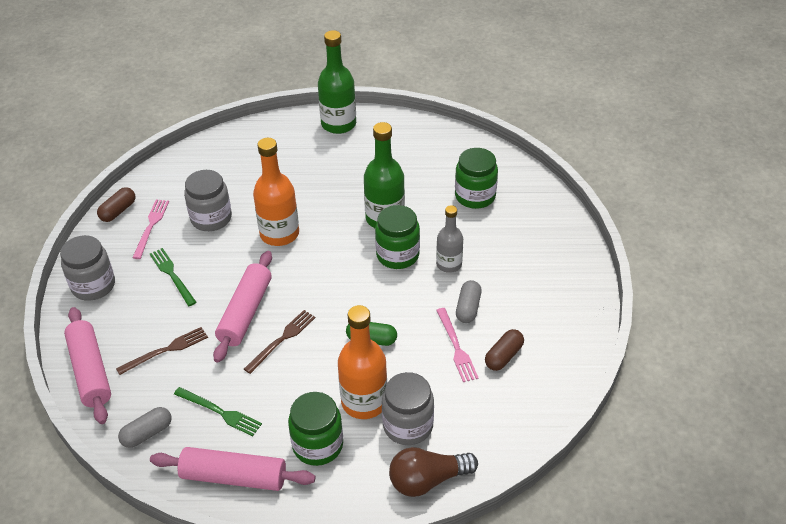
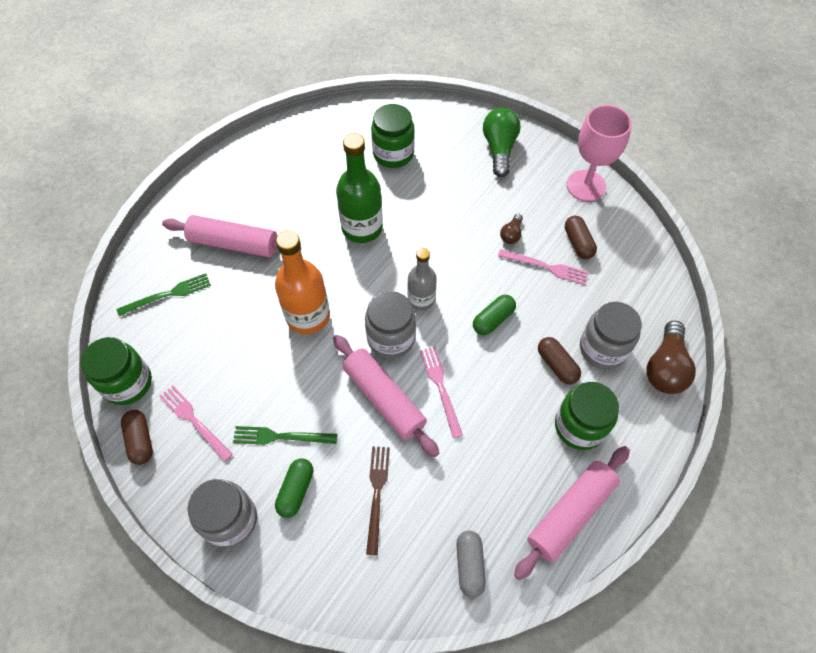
camera: 55 degrees left, 15 degrees up
(90, 371) = (349, 581): pink rolling pin -> pink rolling pin (234, 243)
(137, 306) = (296, 490): none -> green capsule
(211, 218) = (234, 361): grey jar -> grey jar (391, 338)
(220, 412) = (488, 486): green fork -> green fork (168, 294)
(282, 340) = (441, 387): brown fork -> pink fork
(338, 124) = (209, 190): green bottle -> none
(364, 402) = (556, 365): orange bottle -> brown capsule
(397, 255) = (413, 245): green jar -> green jar (128, 383)
(449, 264) = (454, 217): grey bottle -> grey bottle (421, 299)
(468, 308) = (511, 234): grey capsule -> brown light bulb
(551, 255) = (499, 149): none -> green light bulb
(574, 331) = (586, 186): none -> pink goblet

